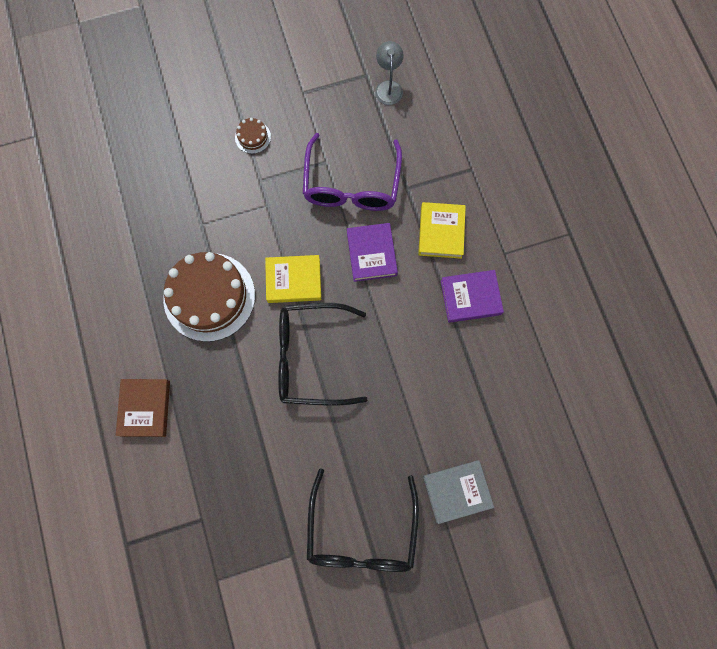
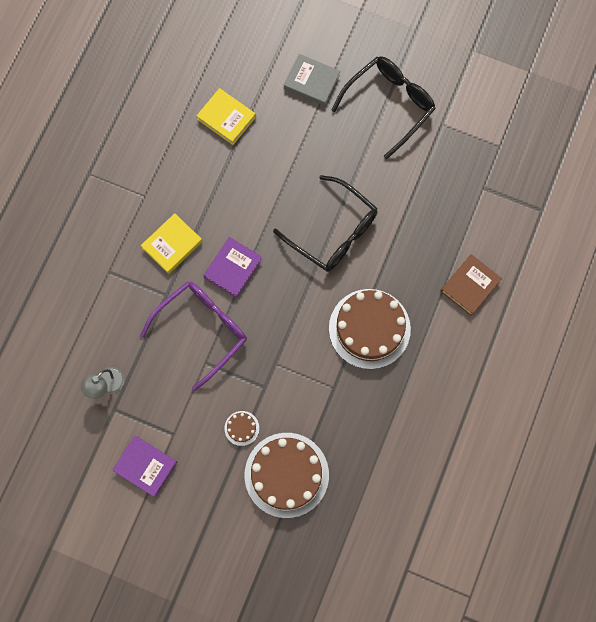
camera: 140 degrees left, 0 degrees up
(187, 131) = (286, 475): none -> brown cake
(293, 280) = (302, 293): yellow book -> yellow book (226, 118)
(470, 298) = (194, 186): purple book -> purple book (145, 466)

